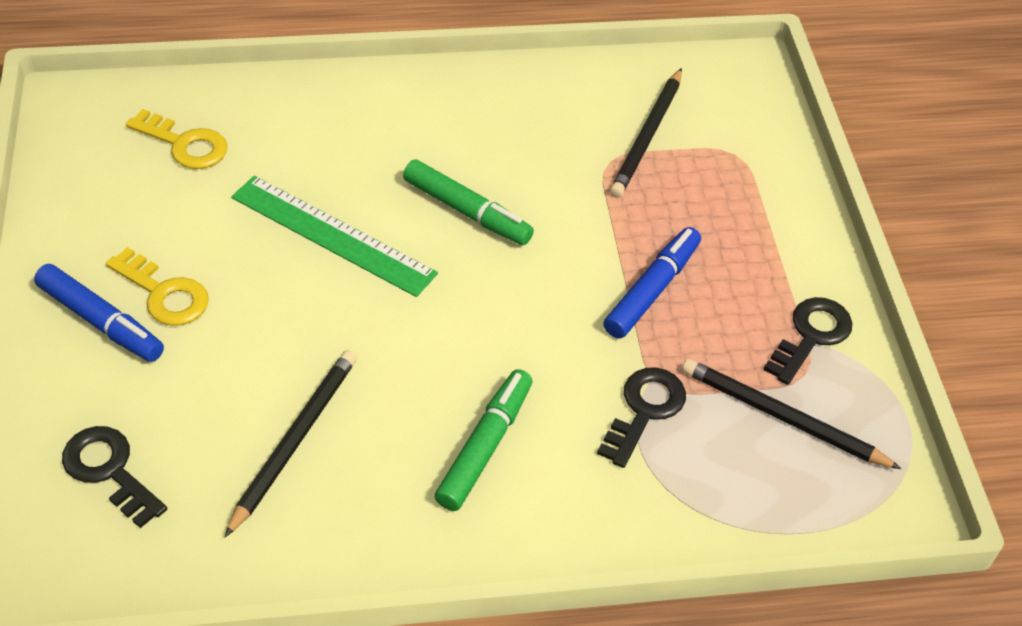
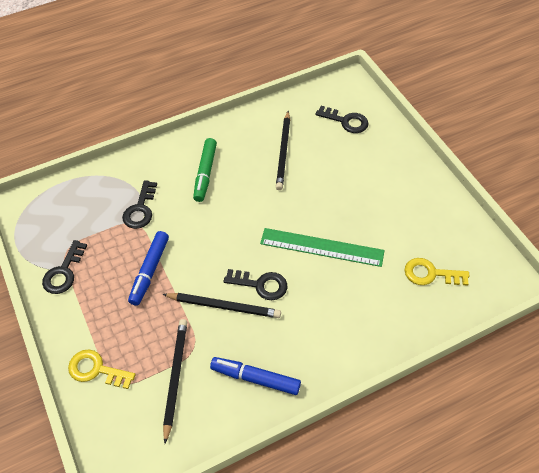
camera: 165 degrees right, 5 degrees up
(101, 321) = (395, 172): blue marker -> blue marker (255, 378)
(164, 294) = (378, 192): yellow key -> yellow key (96, 369)
(467, 211) = (261, 285): green marker -> black key
(782, 417) = (76, 226): black pencil -> black pencil (224, 306)

